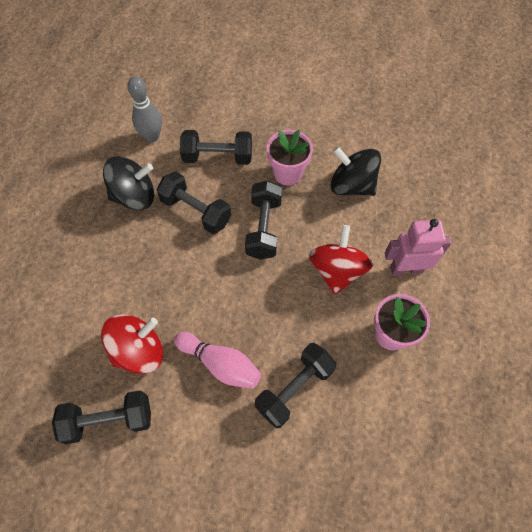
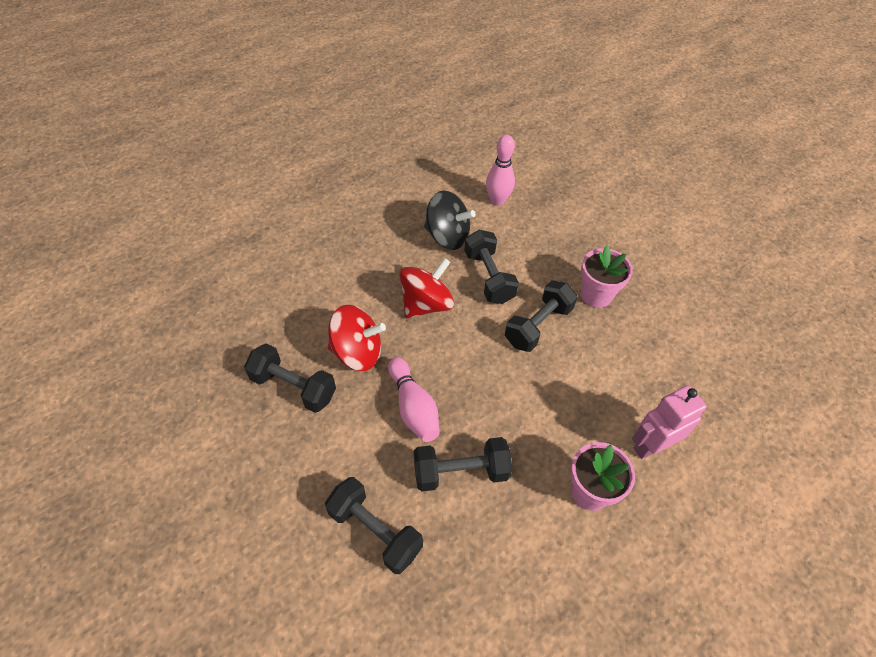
camera: 35 degrees right, 10 degrees down
(152, 137) = (497, 201): grey bowling pin -> pink bowling pin
(218, 157) = (541, 247): black dumbbell -> black dumbbell (375, 531)
(337, 270) = (579, 402): red spinning top -> red spinning top (426, 304)
(351, 185) = (651, 341): black spinning top -> none
(406, 269) = (651, 445): pink robot -> pink robot turned 60 degrees counterclockwise

